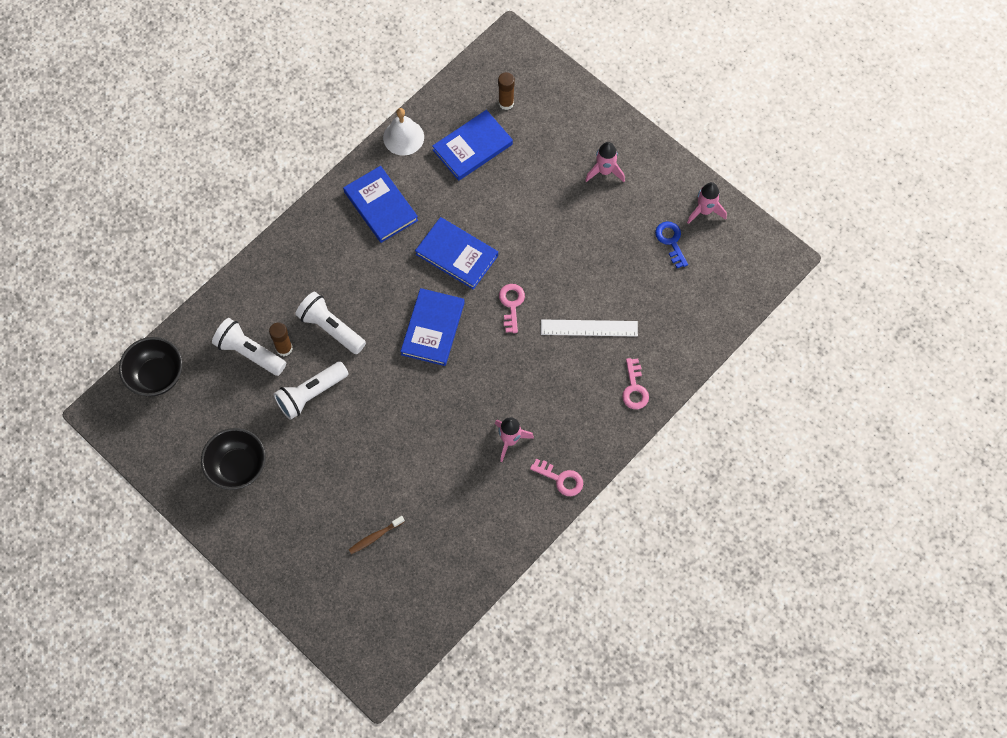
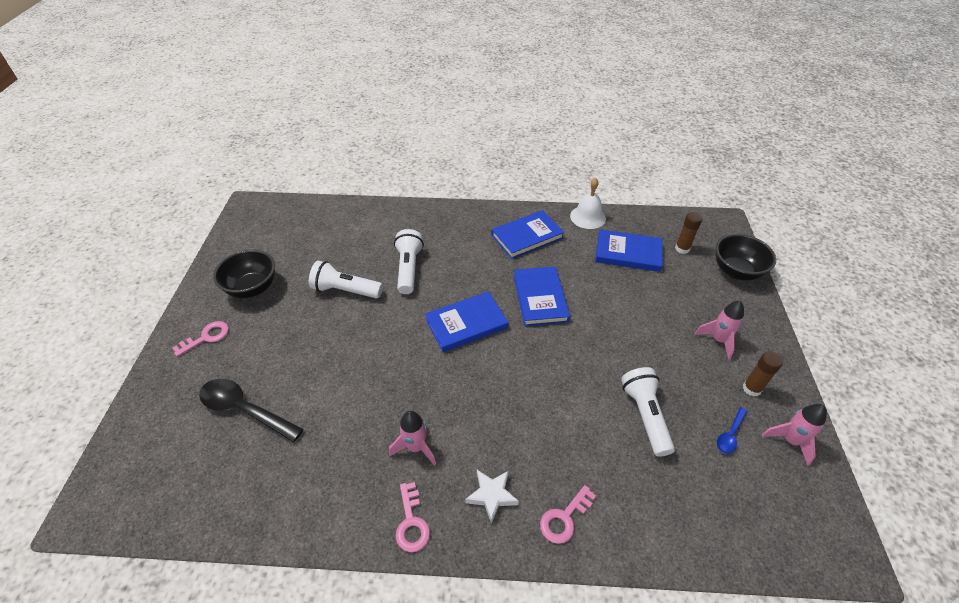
camera: 50 degrees right, 20 degrees down
(156, 376) = (294, 212): black bowl -> black bowl (736, 271)
(249, 352) = (350, 241): white flashlight -> white flashlight (645, 415)
(284, 348) = (370, 255): brown glue stick -> brown glue stick (751, 388)
(375, 537) = (244, 409): brown toothbrush -> black spoon
(381, 206) = (527, 237): blue book -> blue book turned 45 degrees clockwise
(511, 304) = (539, 359): pink key -> pink key (206, 337)
(584, 419) = (492, 495): none -> white star
(589, 328) = (580, 430): white ruler -> none
(671, 241) = (730, 435): blue key -> blue spoon

